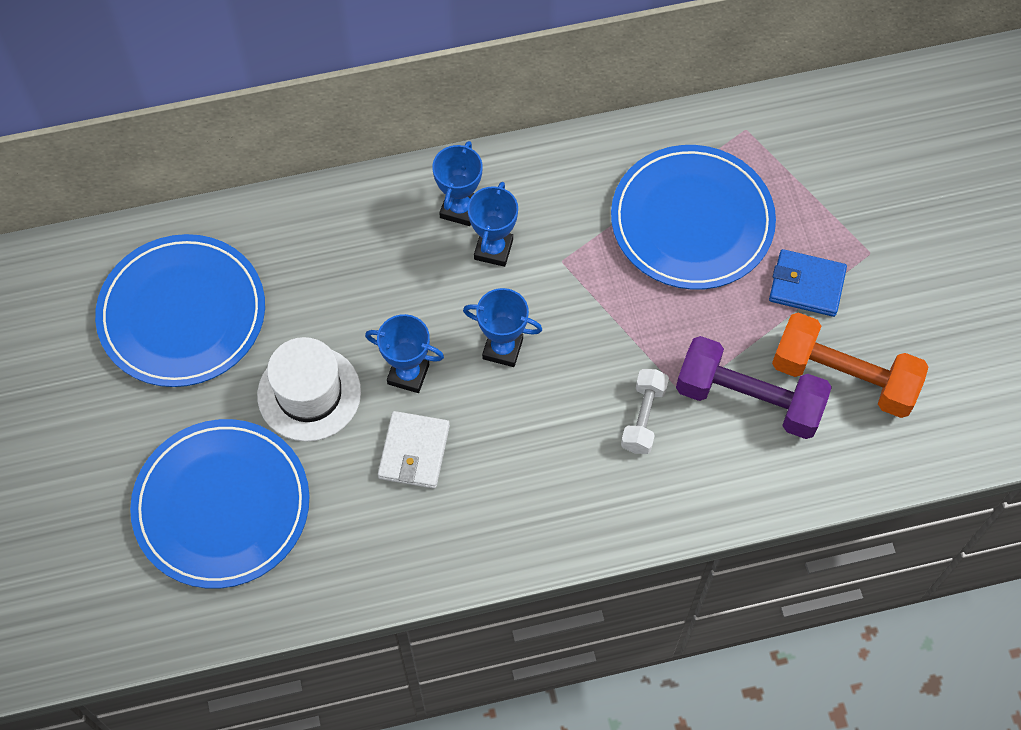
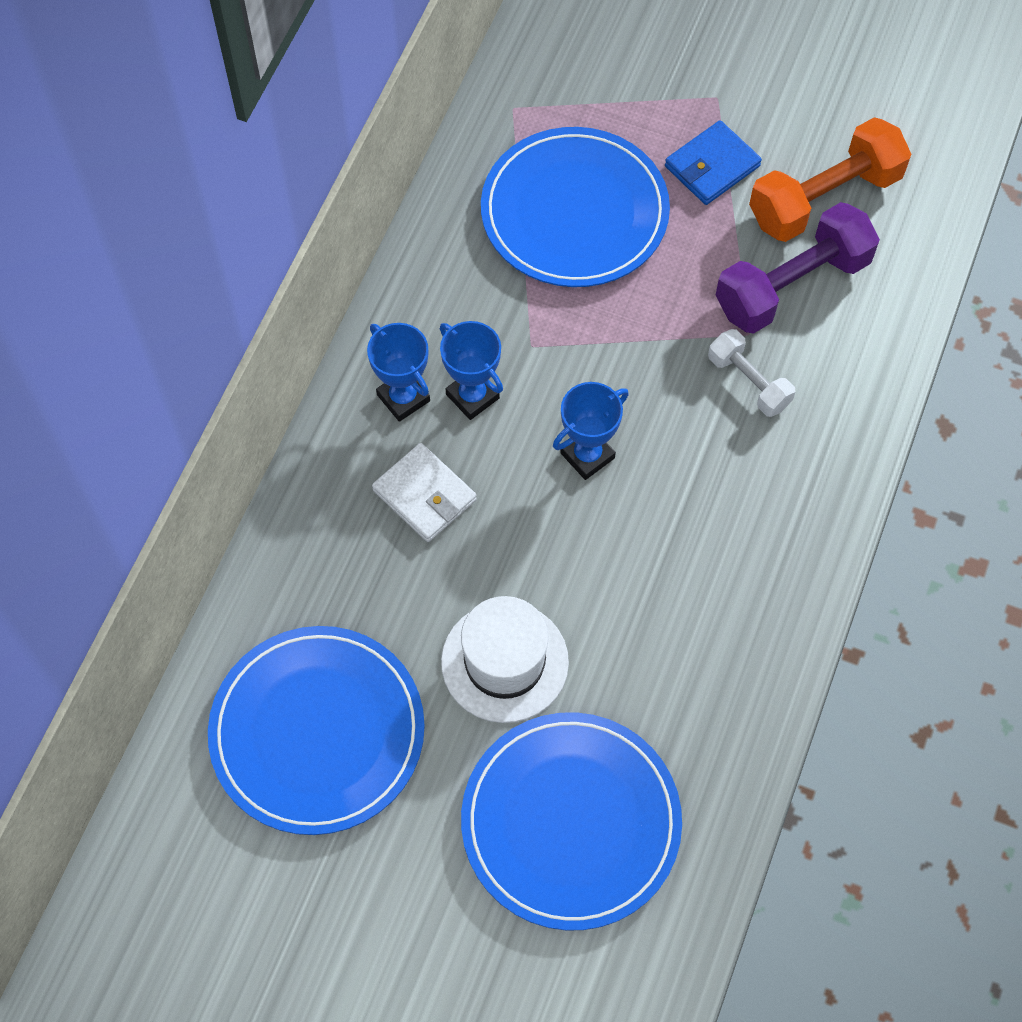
camera: 55 degrees left, 0 degrees up
(408, 374) = (552, 556): blue trophy -> none
(414, 452) = (641, 603): white wallet -> white wallet (424, 495)

